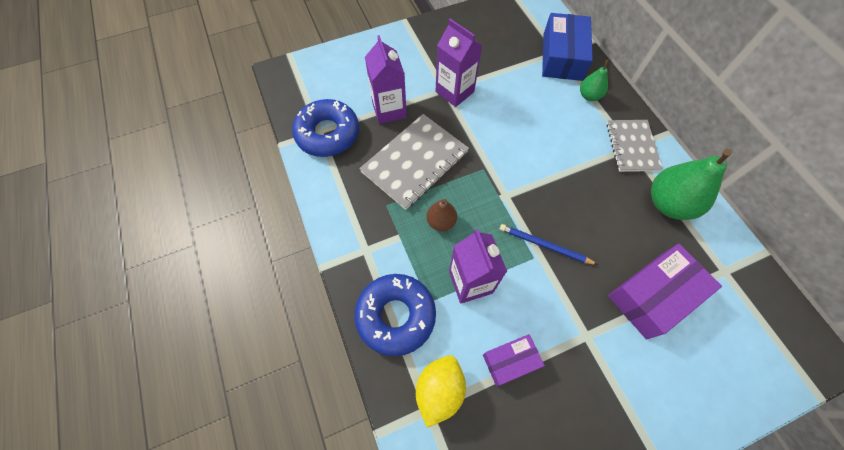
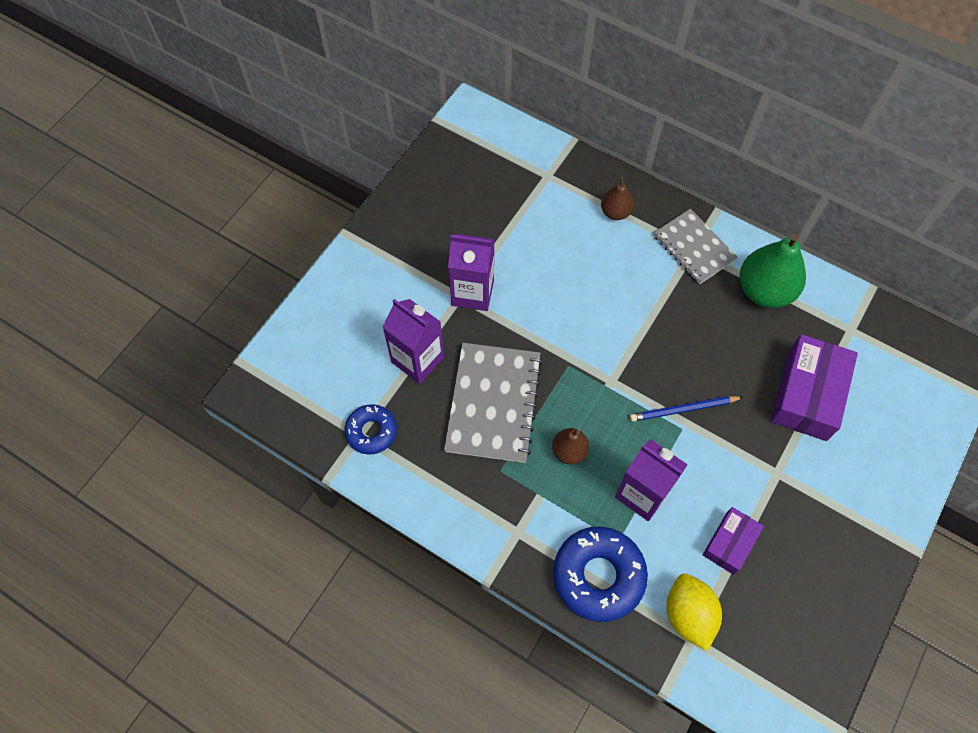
camera: 35 degrees left, 0 degrees up
(327, 134) = (371, 431): blue donut -> blue donut, size x0.60
(562, 57) = (556, 179): blue box -> none
(589, 96) = (615, 212): green pear -> brown pear

